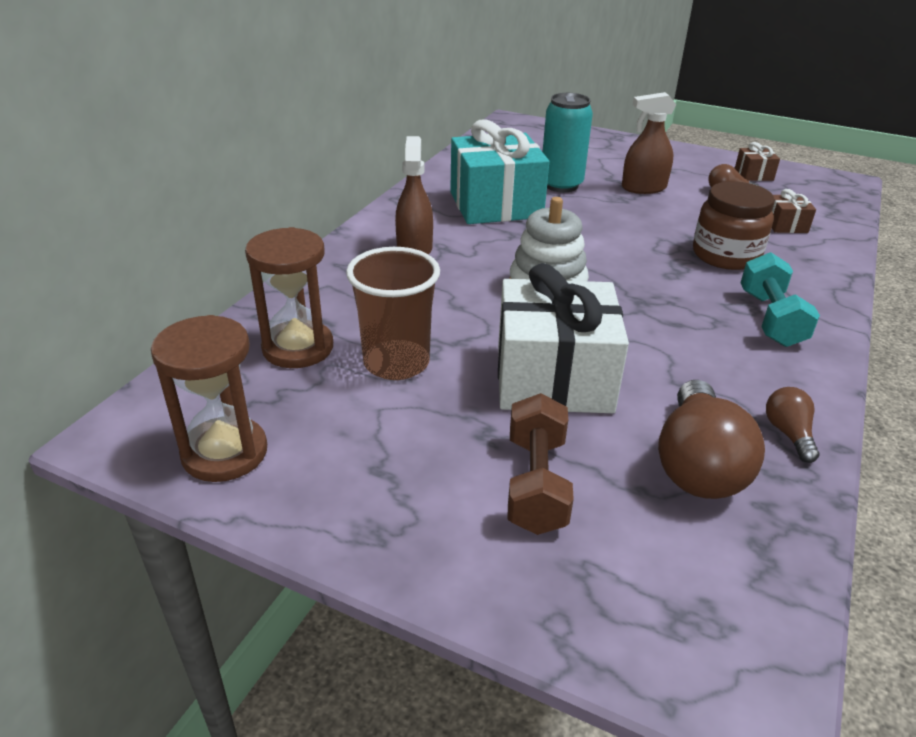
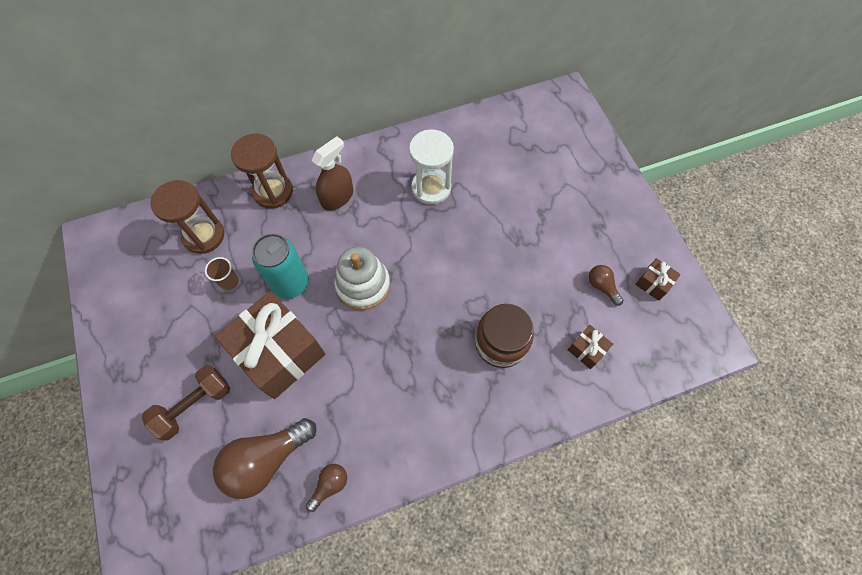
camera: 45 degrees right, 30 degrees up
(225, 452) = (115, 281): brown hourglass -> brown hourglass (273, 192)
(396, 363) = (229, 282): brown cup -> brown cup, size x0.49
(495, 205) = (431, 188): turquoise gift -> white hourglass
(553, 378) = (279, 353): white gift -> brown gift
(561, 185) = (498, 196): turquoise can -> turquoise can (291, 283)
(643, 188) = (548, 239): brown spray bottle -> none
(770, 319) = (443, 412): turquoise dumbbell -> none

